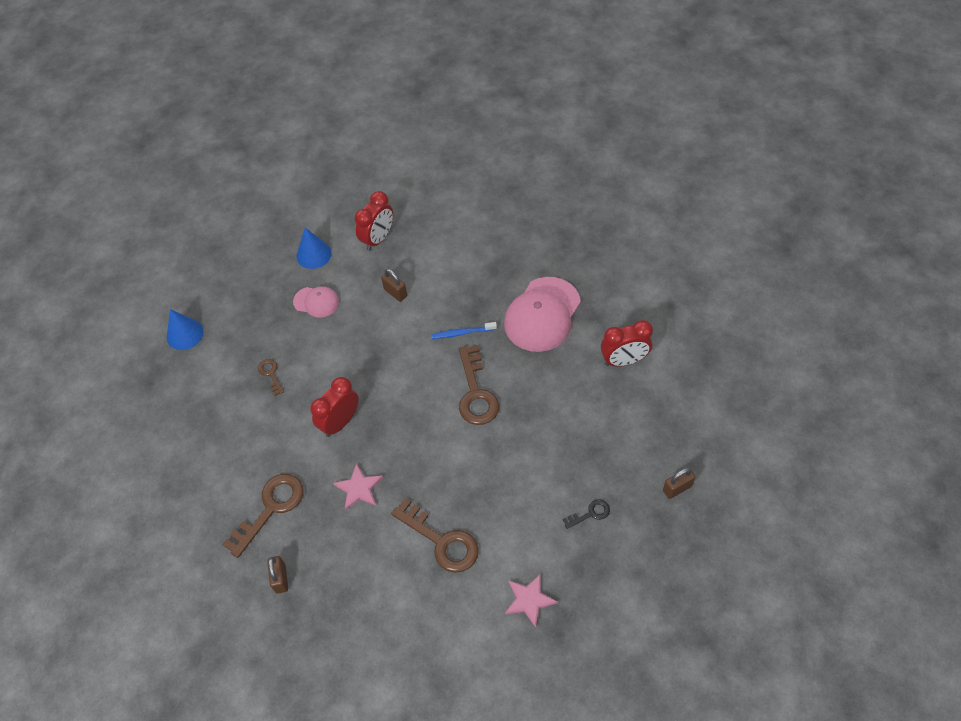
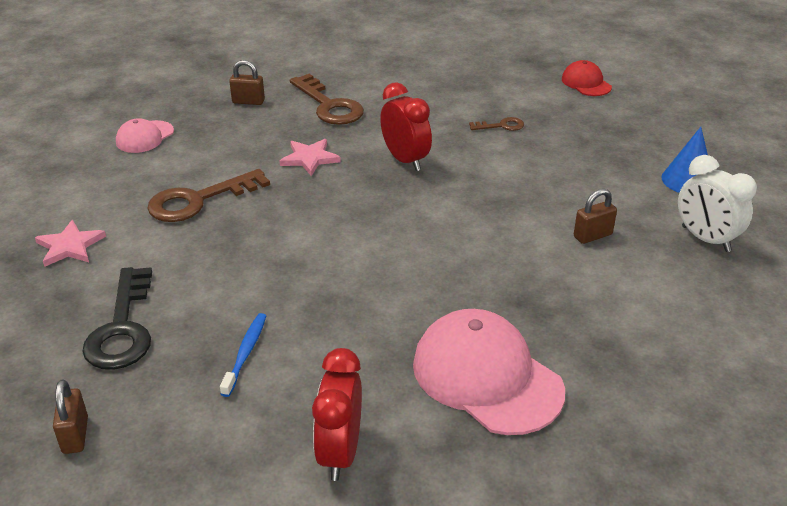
camera: 105 degrees right, 20 degrees down
(185, 334) = (586, 83): blue cone -> red cap
(316, 302) = (600, 170): pink cap -> pink cap (145, 137)
(378, 239) = (705, 239): red clock -> white clock
(462, 333) = (490, 282): blue toothbrush -> blue toothbrush (245, 353)
(476, 393) = (380, 271): brown key -> none
(590, 513) = (122, 328): black key -> black key, size x2.01

